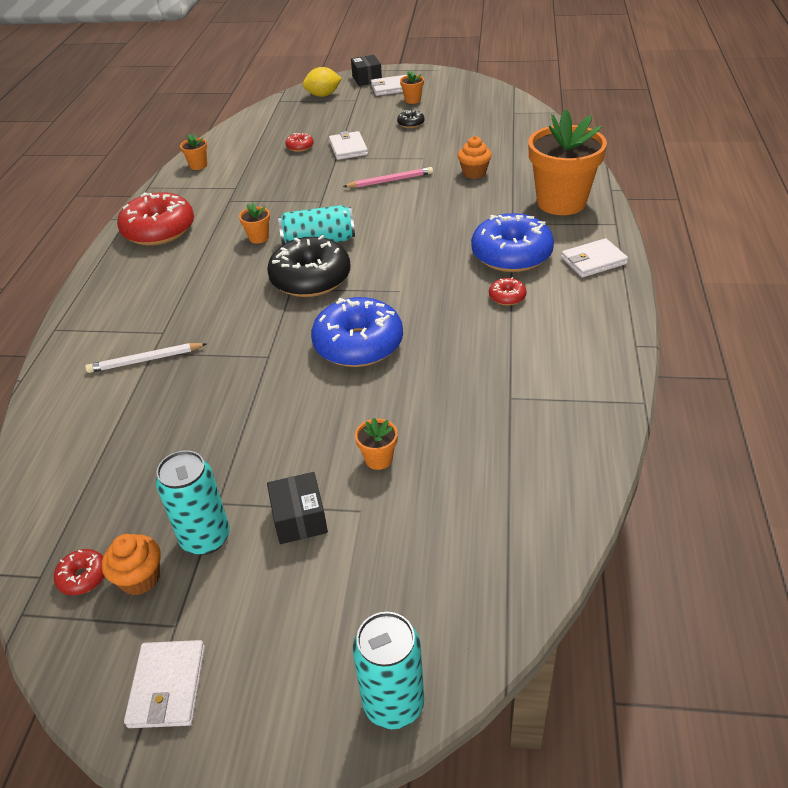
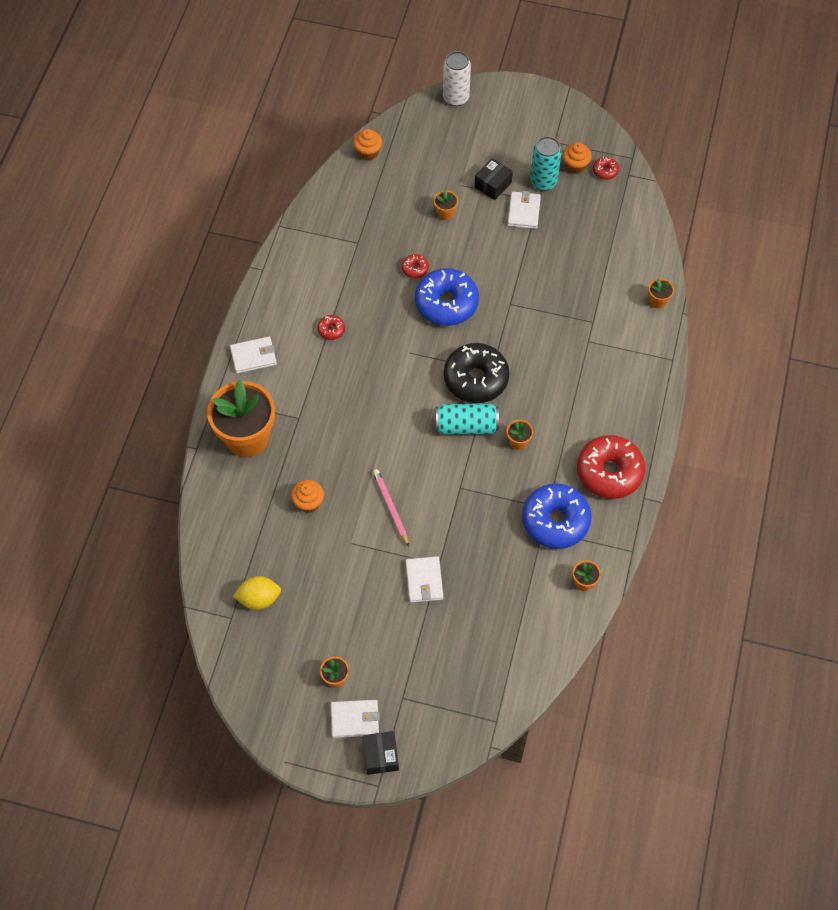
camera: 175 degrees left, 20 degrees up
(51, 388) = (658, 301): none -> orange flower pot
(145, 360) = (596, 315): white pencil -> none
(167, 686) = (555, 117): white wallet -> white wallet (524, 211)
(299, 518) = (492, 185): black box -> black box turned 45 degrees clockwise
(300, 147) = (475, 596): red donut -> red donut (415, 269)
(323, 95) = (441, 721): yellow lemon -> yellow lemon (259, 599)
(390, 181) = (390, 507): pink pencil -> pink pencil turned 75 degrees clockwise
(393, 703) = (456, 98): turquoise can -> white can
(411, 124) = (349, 619): black donut -> none
(511, 255) = (313, 376): blue donut -> blue donut (555, 521)
(546, 544) = (368, 152): none -> orange cupcake

